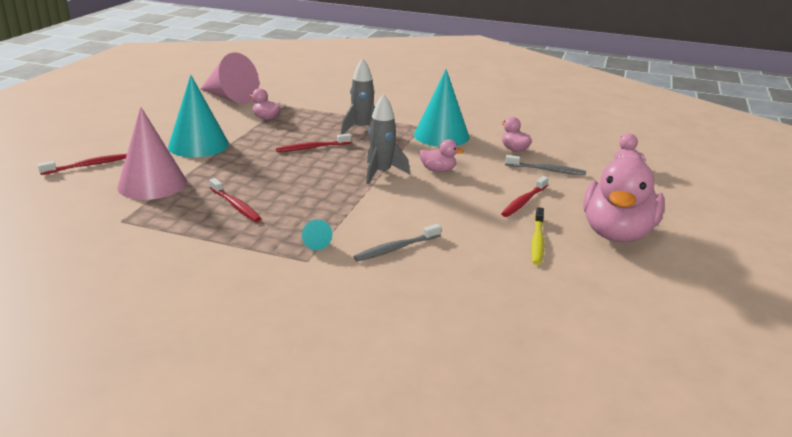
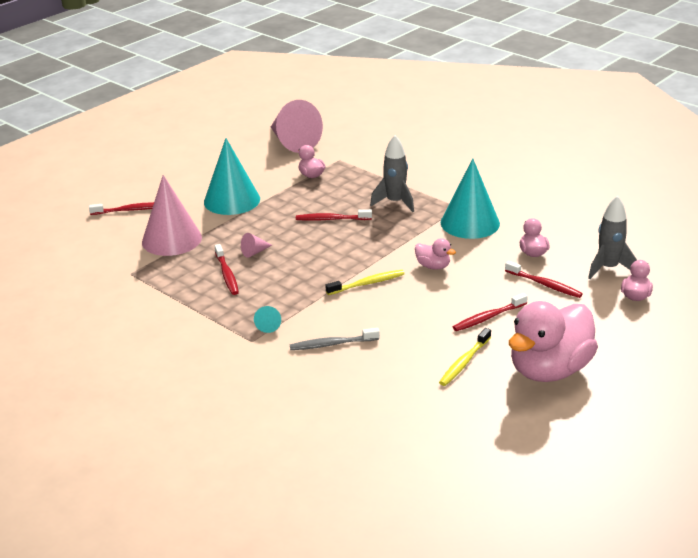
camera: 25 degrees right, 5 degrees up
(253, 183) = (254, 252): none -> pink cone
(381, 173) = (376, 260): grey rocket -> grey rocket (608, 268)
(388, 192) = (367, 283): none -> yellow toothbrush
(546, 170) = (544, 284): grey toothbrush -> red toothbrush

